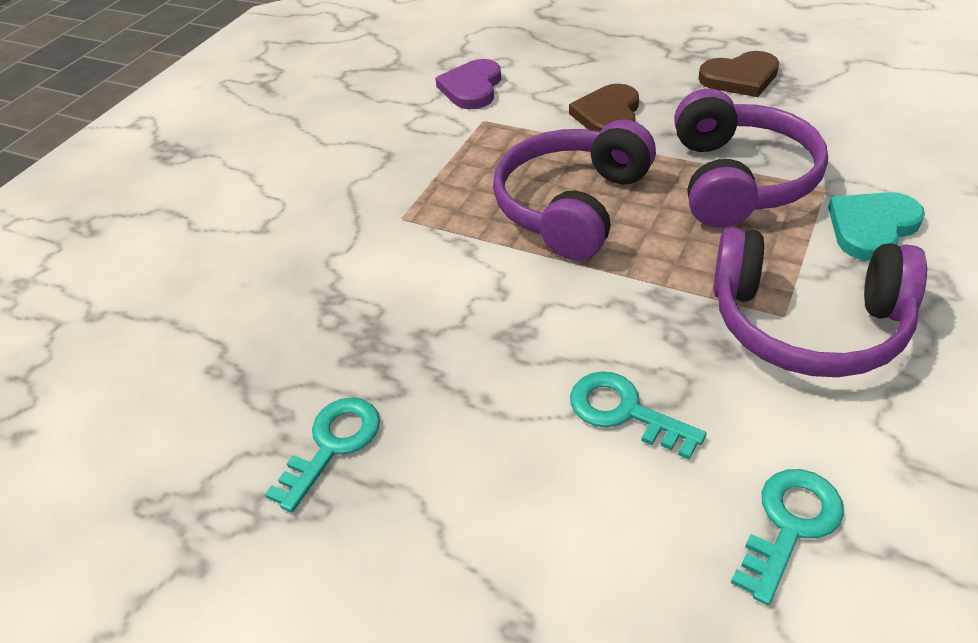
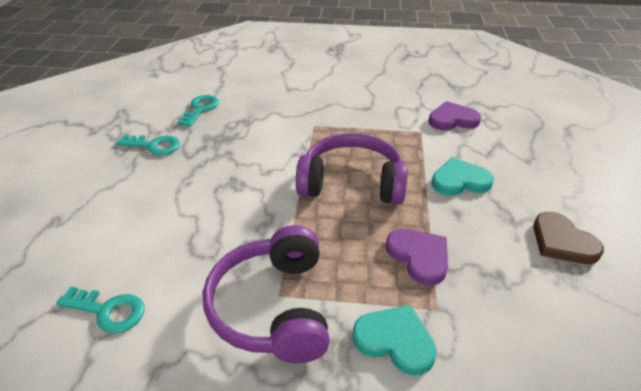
camera: 65 degrees right, 5 degrees down
(608, 115) = (460, 181): brown heart -> turquoise heart
(624, 412) = (184, 233): turquoise key -> turquoise key (200, 109)
(739, 179) = (419, 256): purple headphones -> purple heart

